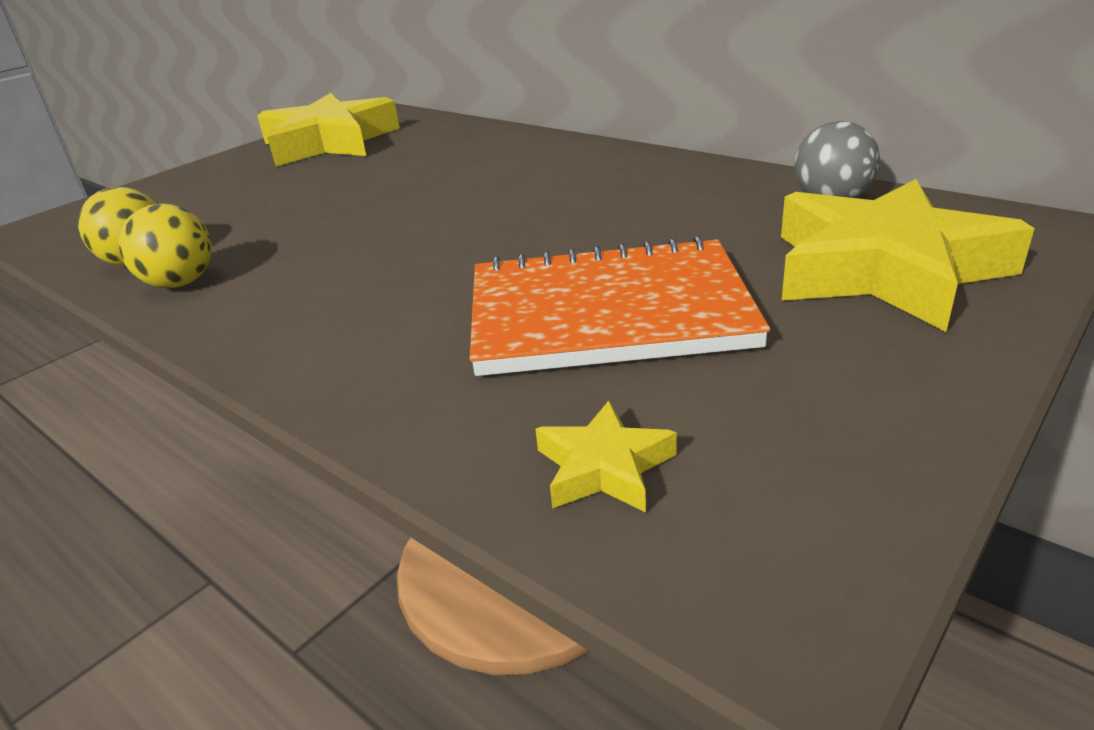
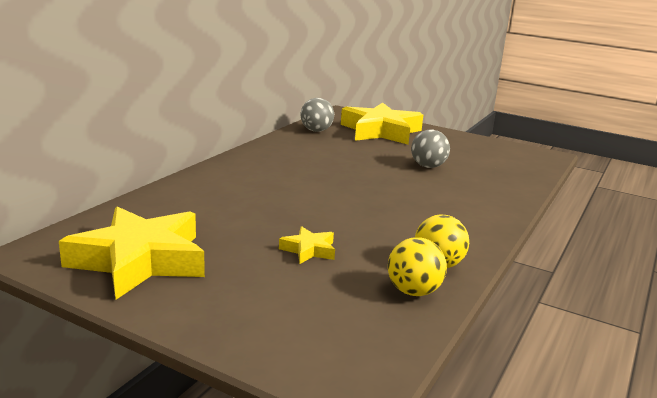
camera: 105 degrees left, 10 degrees down
(604, 467) = (515, 168): yellow star -> yellow star (309, 250)
(607, 313) = (428, 166): orange notebook -> grey ball

